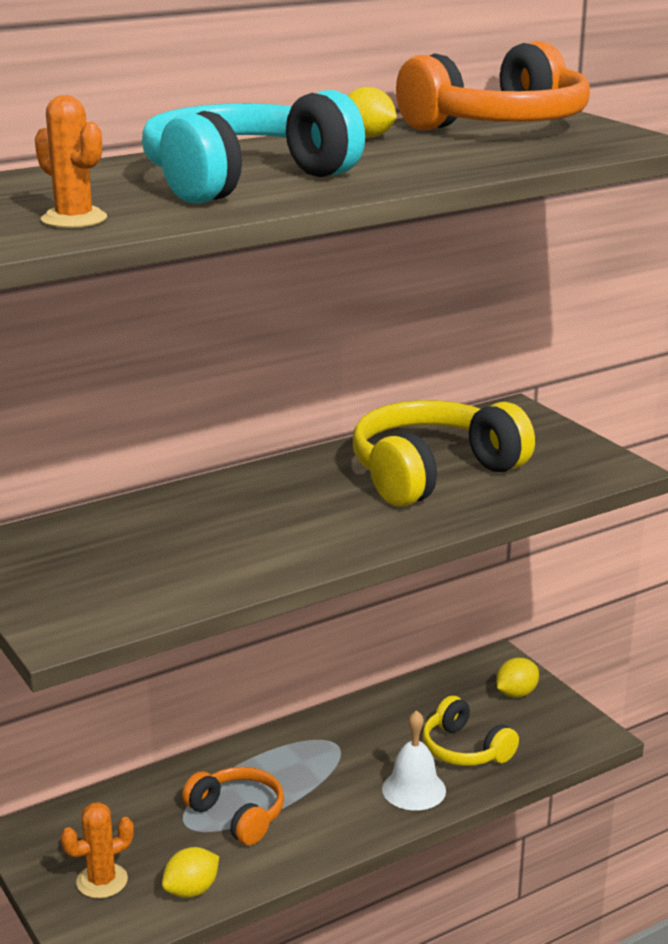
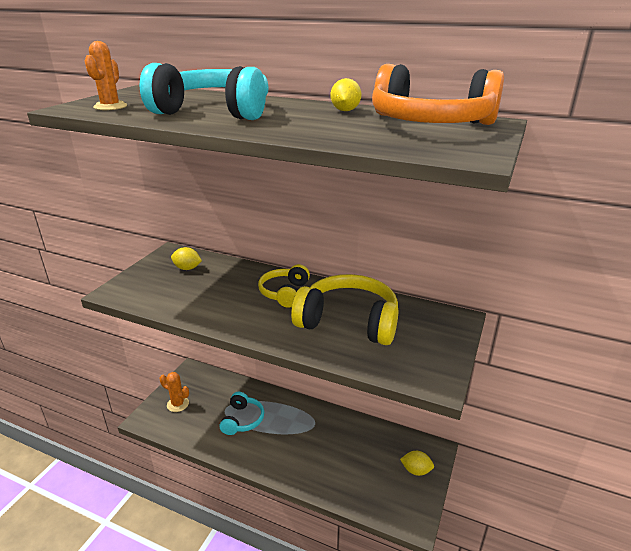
camera: 55 degrees right, 5 degrees up
(191, 890) = (188, 431): yellow lemon -> yellow lemon (187, 268)
(238, 815) = (242, 420): orange headphones -> turquoise headphones
(414, 789) = (305, 468): white bell -> none
(465, 749) = (351, 472): yellow headphones -> yellow headphones (285, 293)

